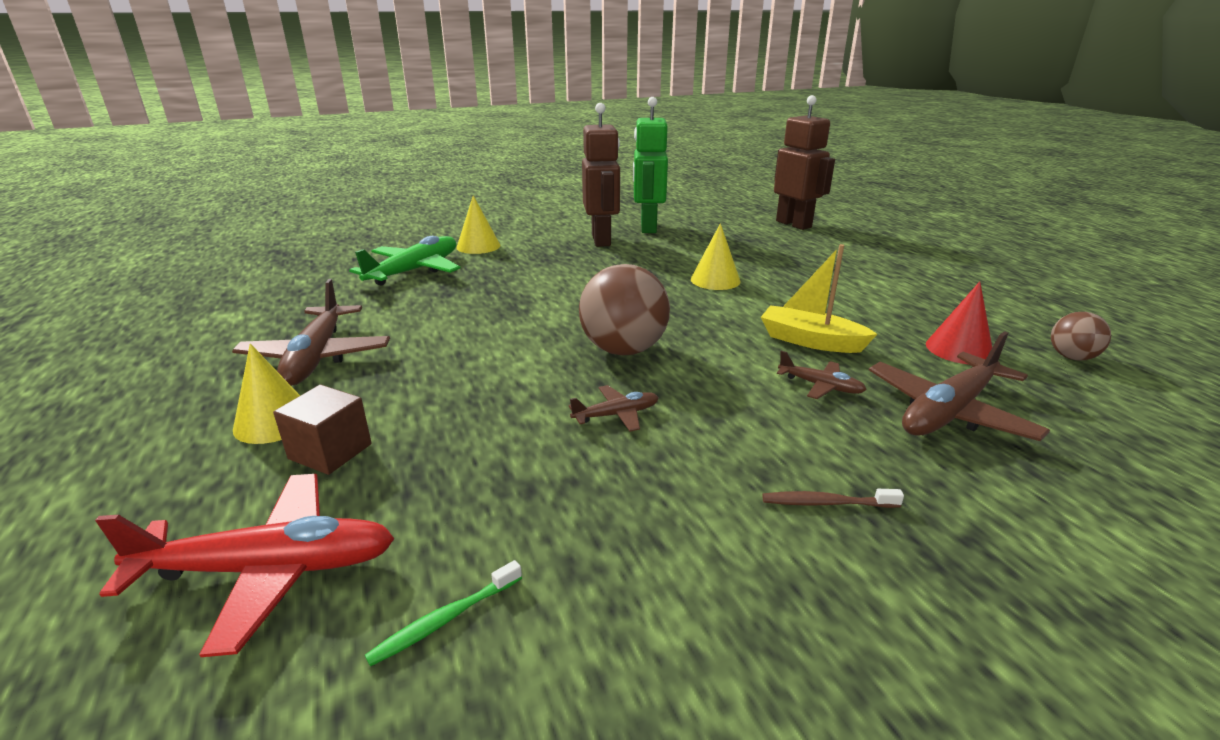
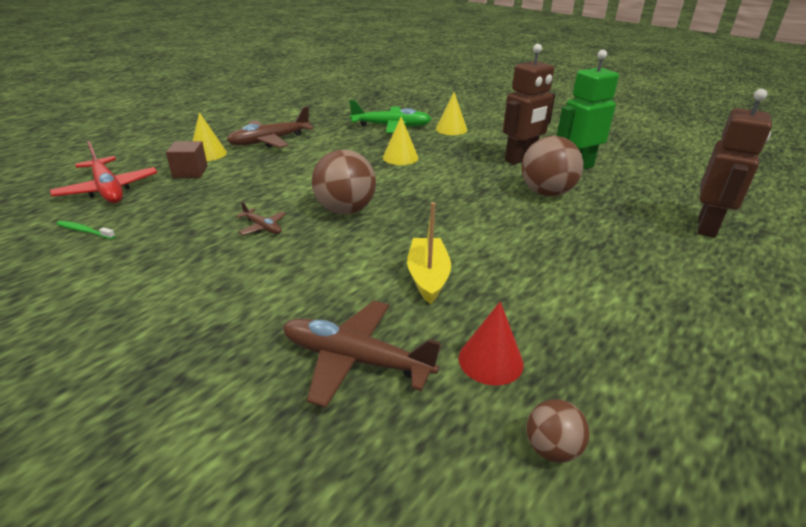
camera: 60 degrees right, 5 degrees up
(686, 251) = (546, 193): none -> brown ball
(715, 280) = (501, 216): yellow cone -> yellow cone (400, 157)
(820, 386) = (353, 292): brown plane -> none
(826, 503) = (200, 314): brown toothbrush -> none

